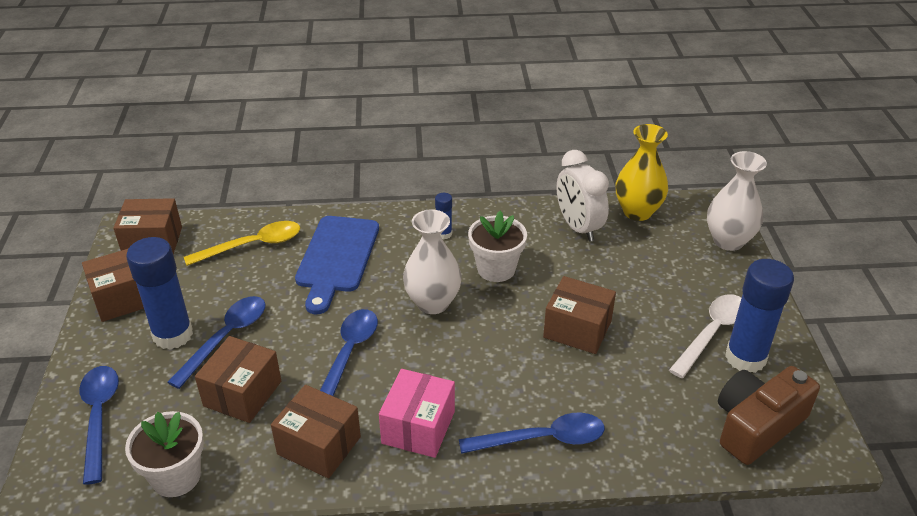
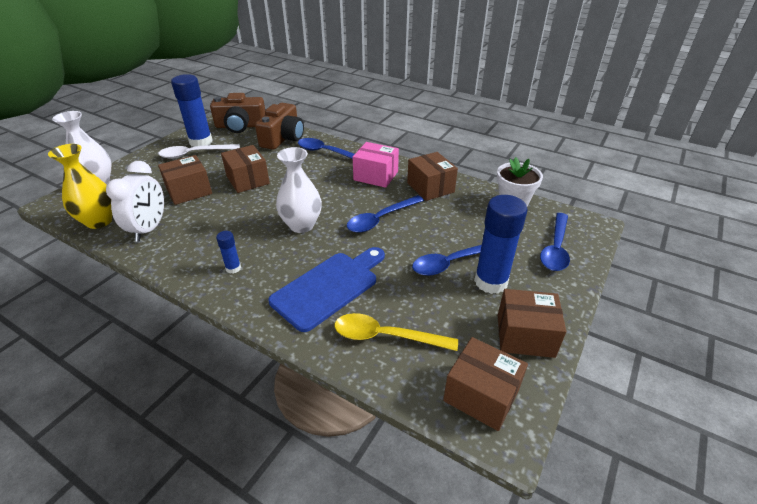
camera: 145 degrees left, 0 degrees up
(242, 393) = (458, 225): brown box -> brown box (189, 191)
(418, 427) = (376, 176): pink box -> pink box turned 60 degrees clockwise
(496, 269) = (238, 227): white flower pot -> none
(650, 434) = (283, 138): none -> brown camera

